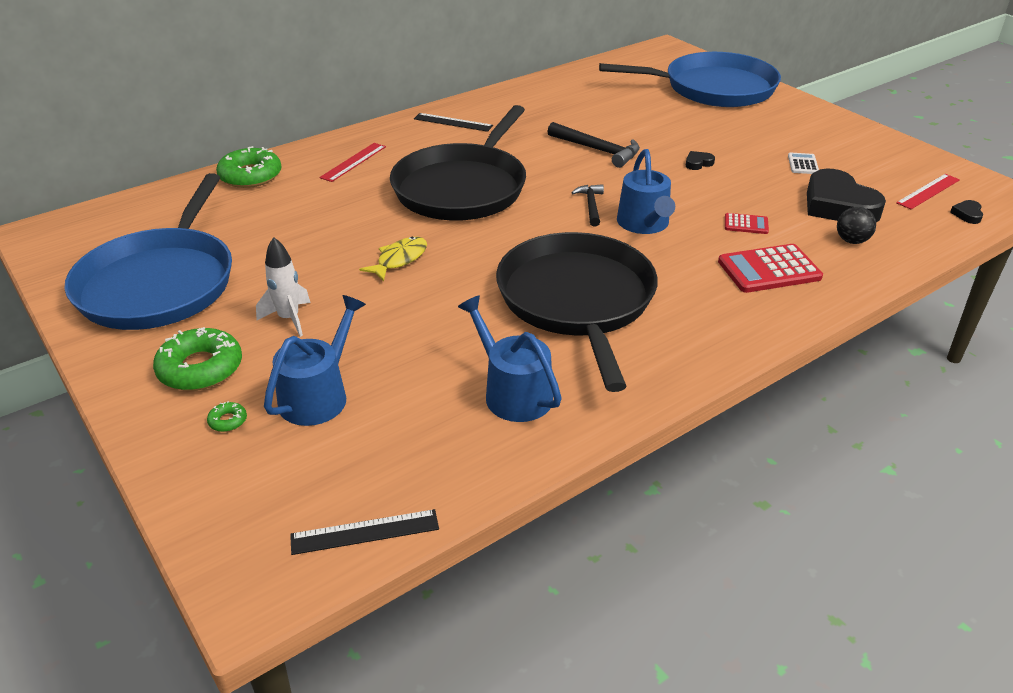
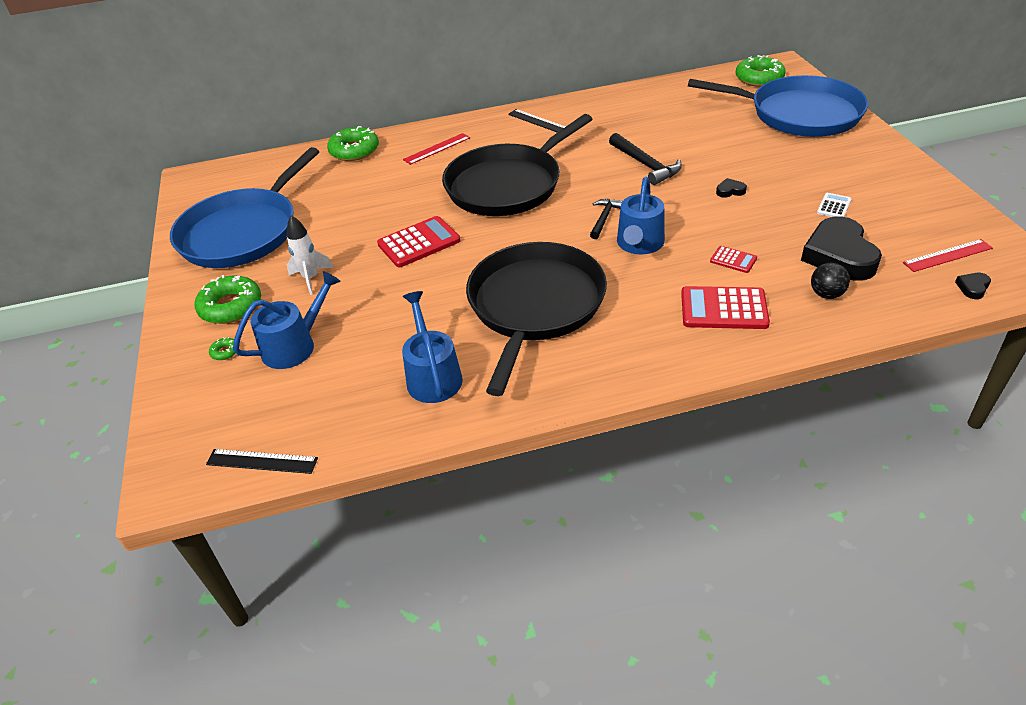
camera: 25 degrees right, 5 degrees up
(399, 259) = (419, 242): yellow fish -> red calculator
(653, 61) = (759, 78): none -> green donut

